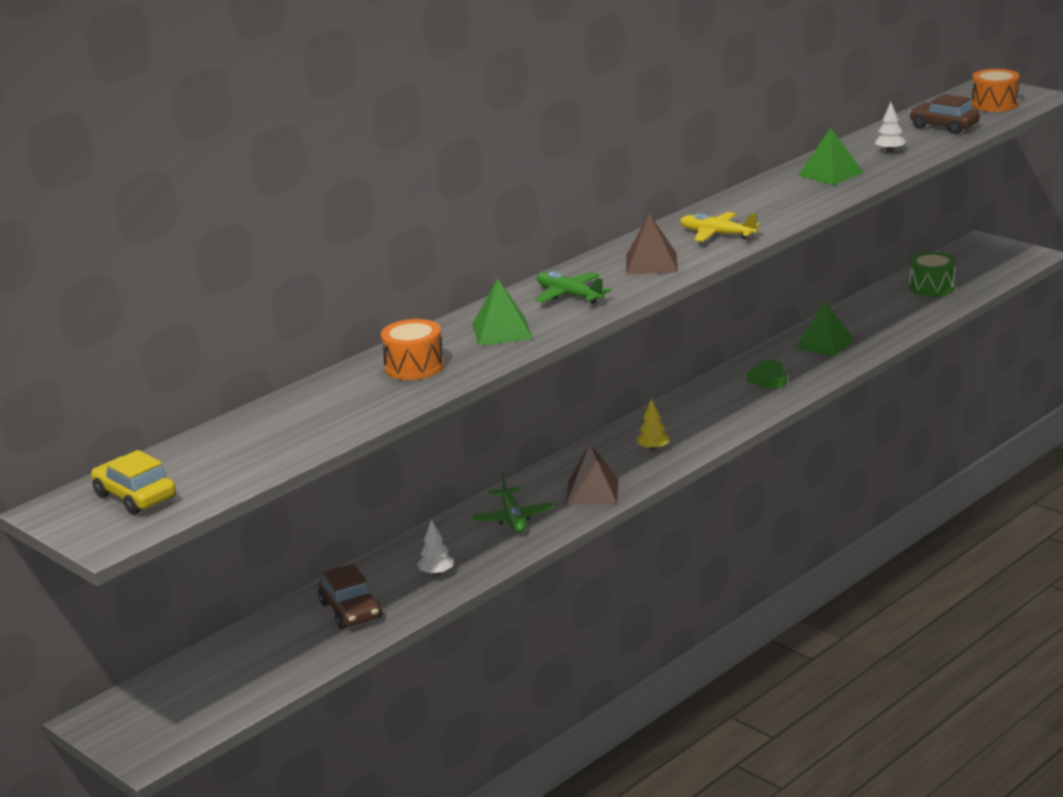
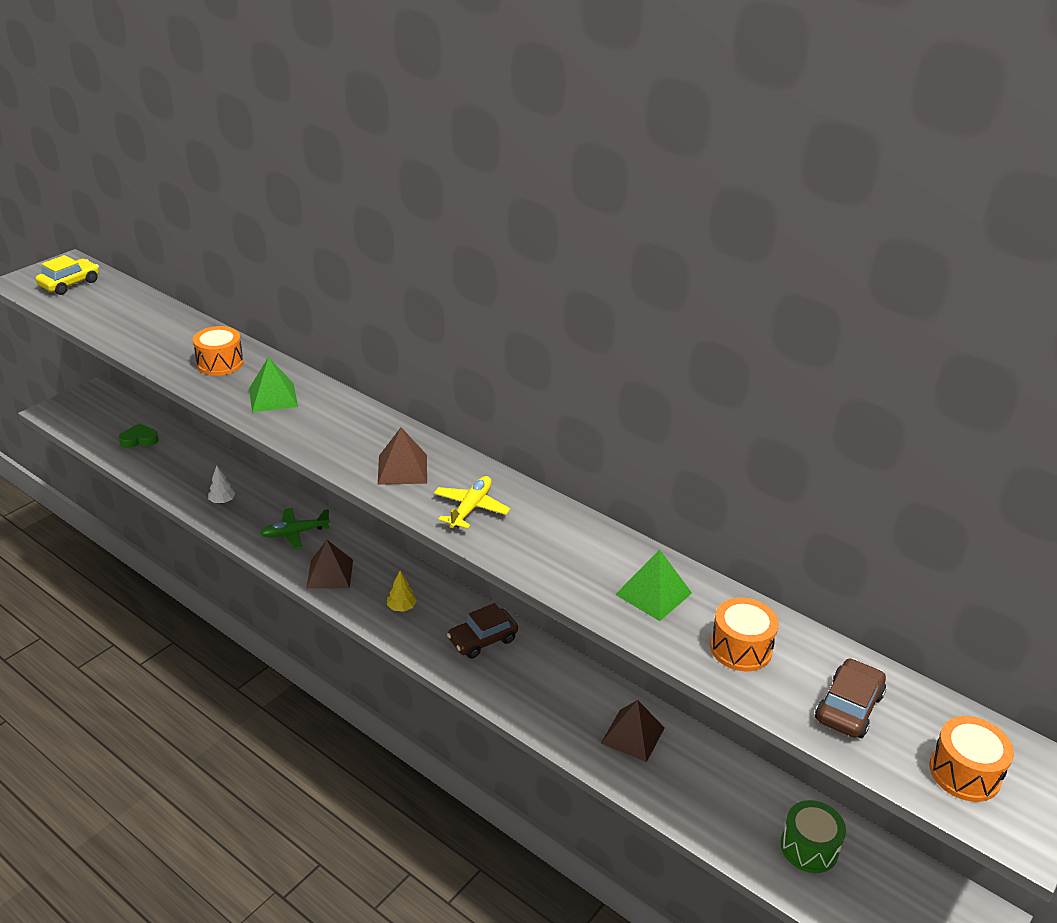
camera: 80 degrees right, 10 degrees up
(351, 611) = (184, 468): brown car -> brown car (482, 640)
(569, 295) = (338, 426): green plane -> none
(769, 378) = (544, 687): green heart -> green heart (139, 439)
(824, 343) = (632, 735): green pyramid -> brown pyramid
(890, 151) = (741, 648): white tree -> orange drum

